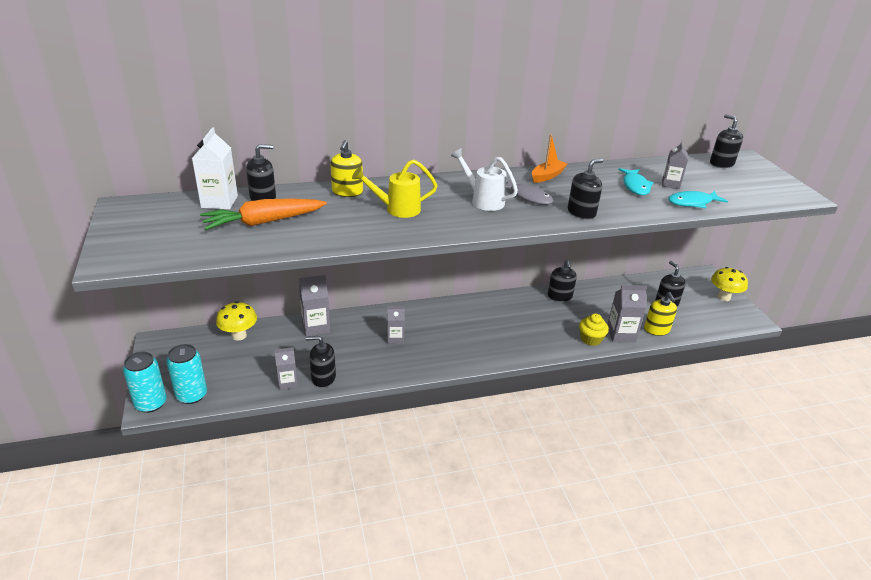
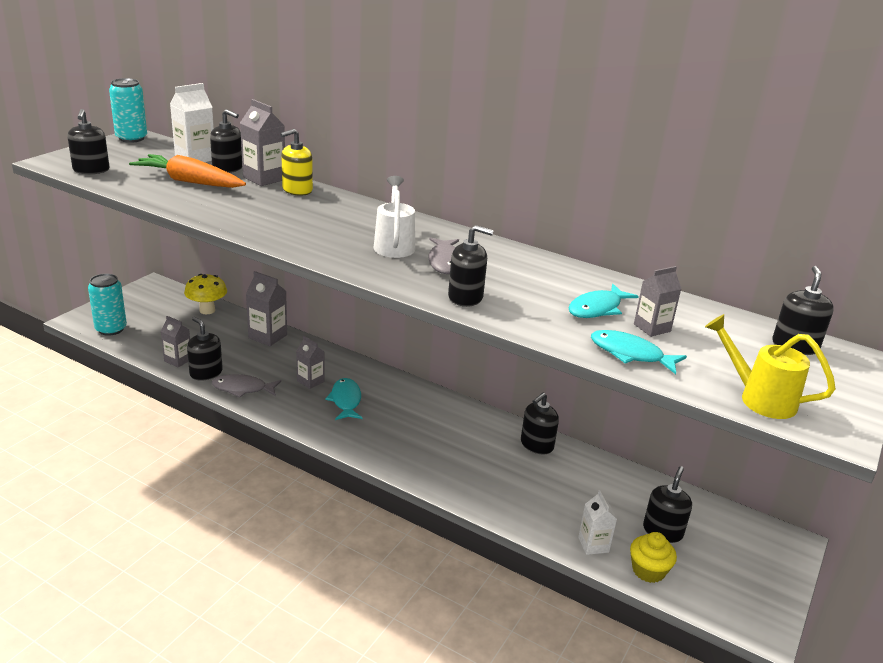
camera: 45 degrees right, 5 degrees down
(151, 403) = (82, 319): turquoise can -> turquoise can (131, 138)
(164, 251) = (91, 170): none -> black soap dispenser
(365, 371) = (242, 389): none -> grey fish
(397, 209) = (303, 217): yellow watering can -> yellow watering can (759, 398)
(435, 336) = (345, 400): none -> turquoise fish
(547, 176) = (514, 257): orange boat -> none
(591, 339) = (493, 500): yellow cupcake -> yellow cupcake (648, 570)
(621, 334) = (538, 519): grey carton -> grey carton (264, 178)
(656, 329) = (593, 545): yellow soap dispenser -> white carton
(723, 297) = (767, 578): yellow mushroom -> none

